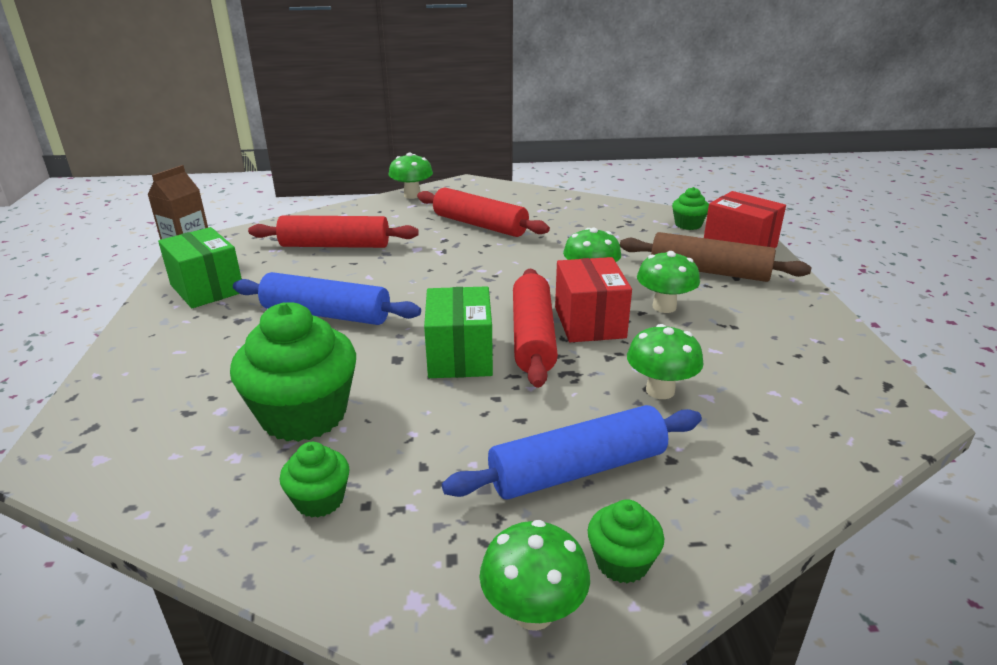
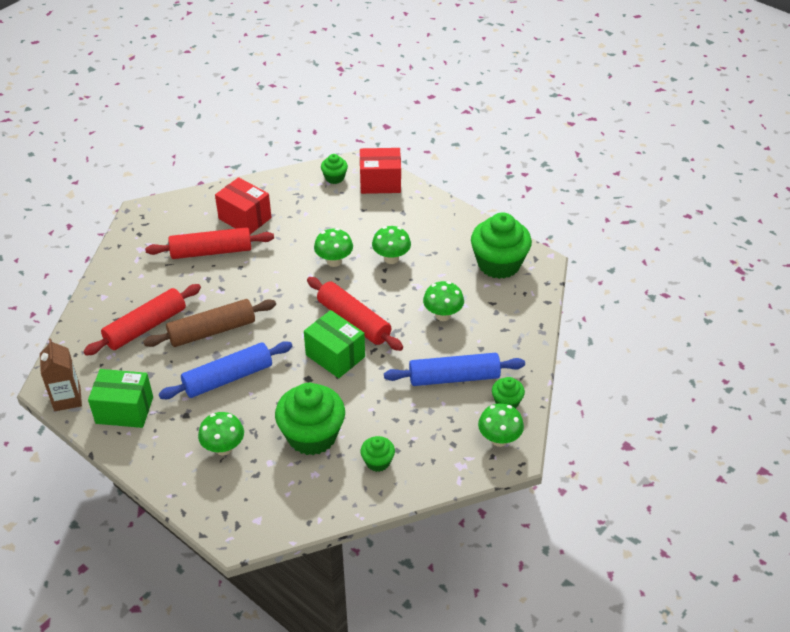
camera: 45 degrees left, 15 degrees up
(412, 195) = (121, 248): green mushroom -> green mushroom (223, 448)
(577, 470) = (454, 378): blue rolling pin -> blue rolling pin turned 60 degrees clockwise
(589, 322) = (368, 293): red box -> red box (245, 218)
(709, 271) = (385, 216): brown rolling pin -> brown rolling pin (212, 331)
(824, 380) = (499, 264): none -> green cupcake

